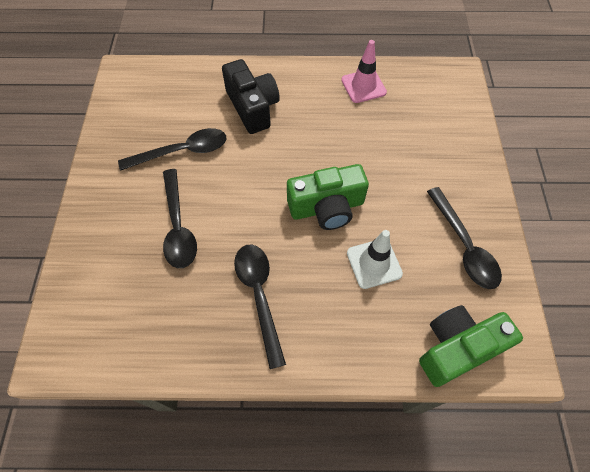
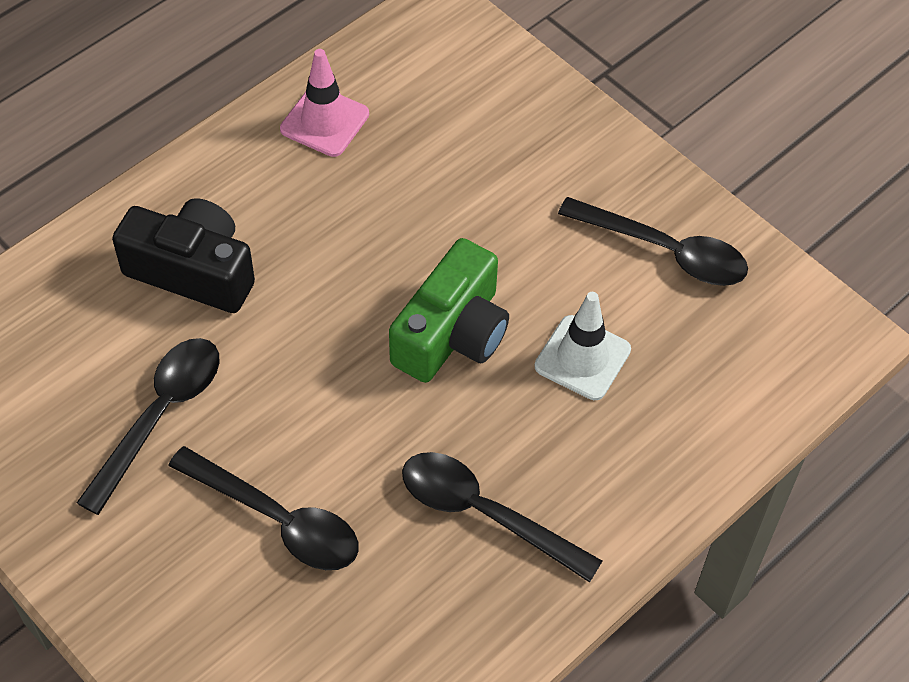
camera: 45 degrees left, 5 degrees down
(457, 348) = (767, 380): green camera -> none

